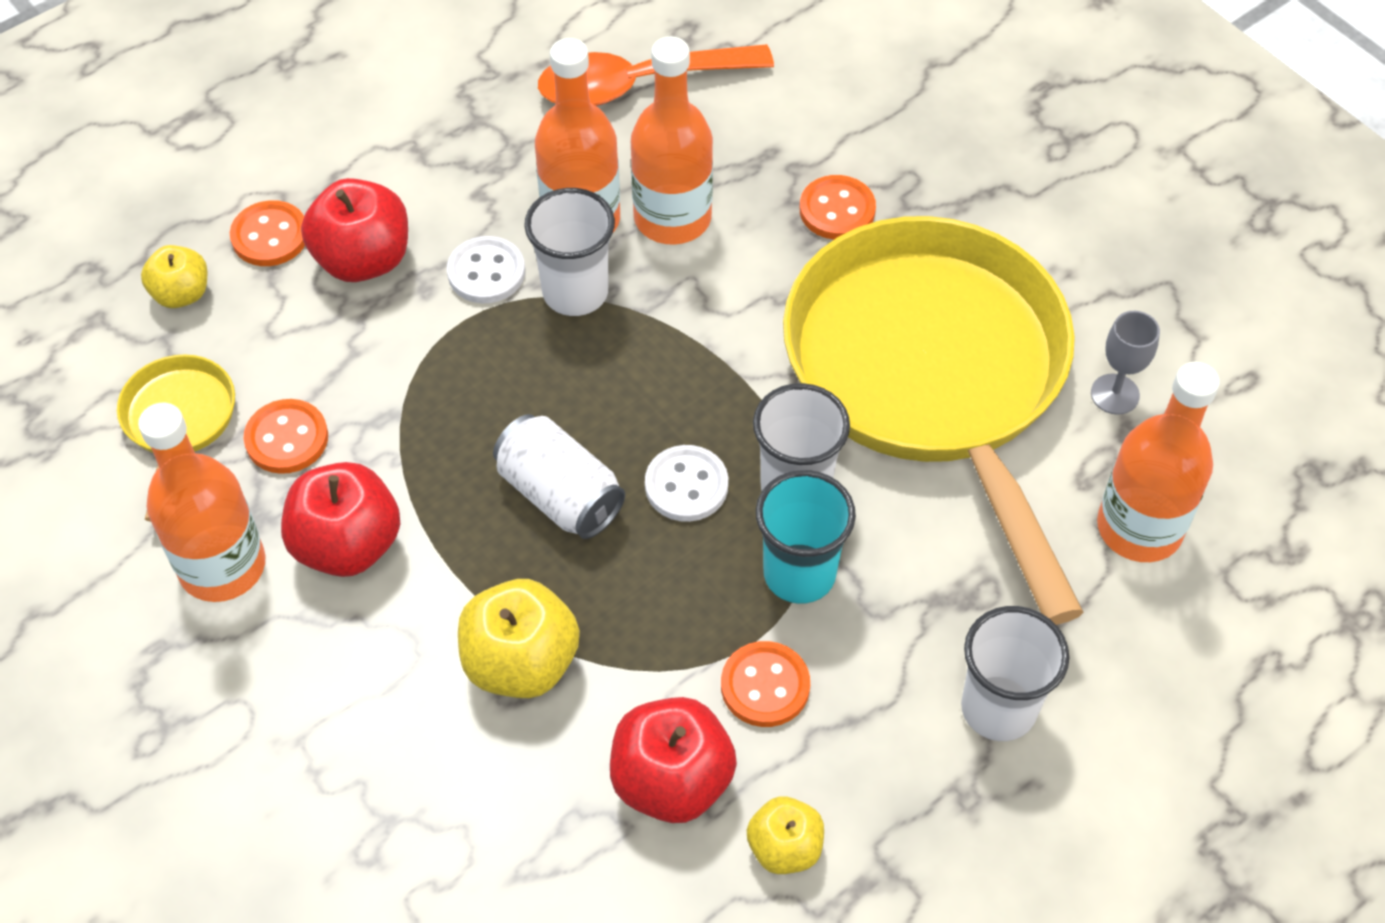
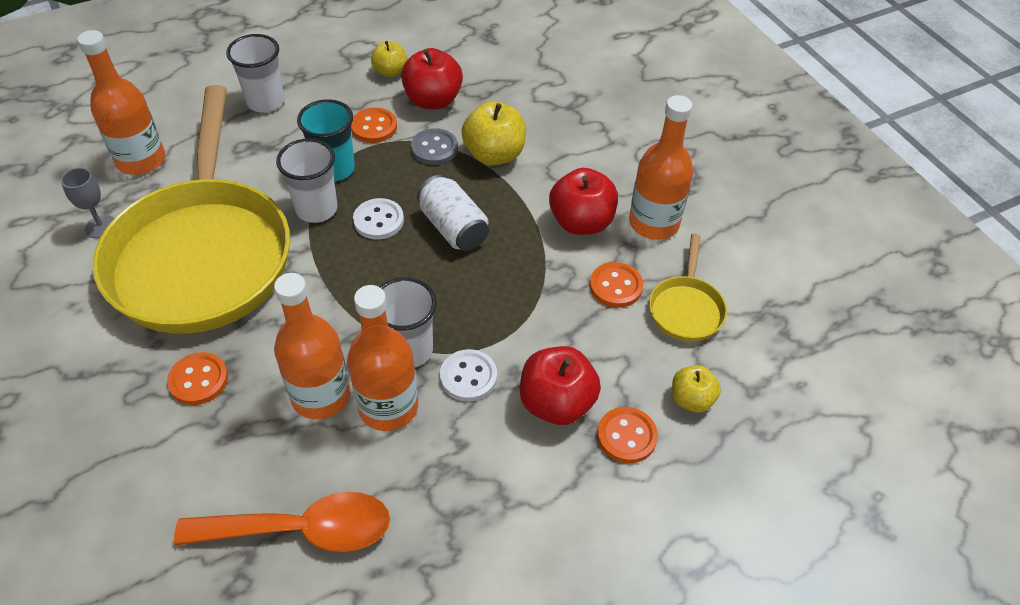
camera: 170 degrees left, 5 degrees down
(635, 656) = (434, 148): none -> grey button

